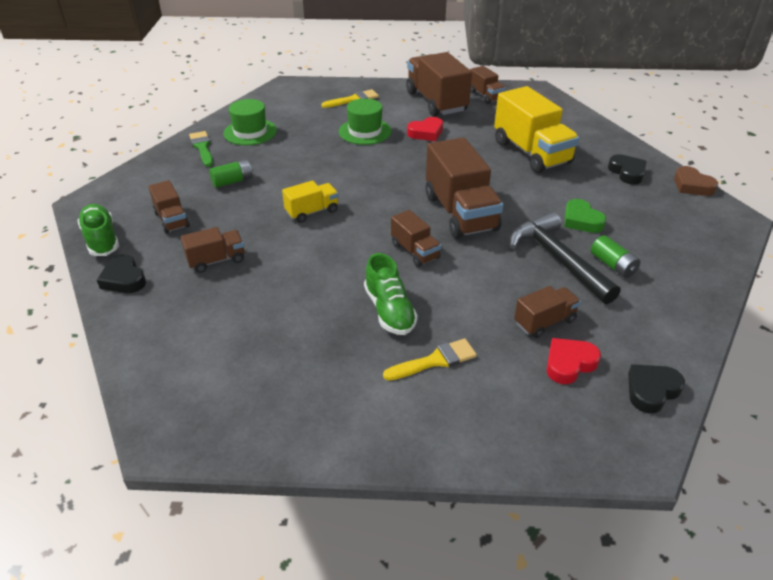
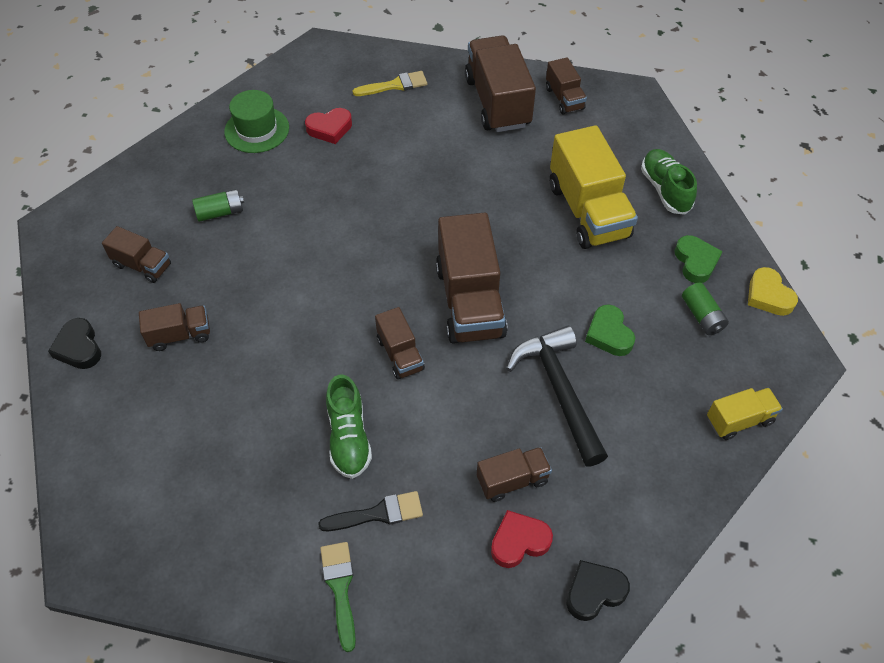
camera: 10 degrees right, 15 degrees up
(101, 239) = (63, 285): green shoe -> green shoe (665, 189)
(172, 220) = (142, 265): brown truck -> brown truck turned 45 degrees counterclockwise
(202, 147) = (196, 150): green brush -> green brush (340, 588)
(312, 212) = (300, 275): yellow truck -> yellow truck (739, 420)
(365, 131) = (394, 146): green hat -> none
(426, 133) = (468, 158): red heart -> red heart (330, 128)
(435, 360) = (378, 513): yellow brush -> black brush
(612, 265) = (620, 409): green battery -> green battery (702, 316)
(627, 172) = (695, 262): black heart -> green heart
(692, 186) = (768, 296): brown heart -> yellow heart

